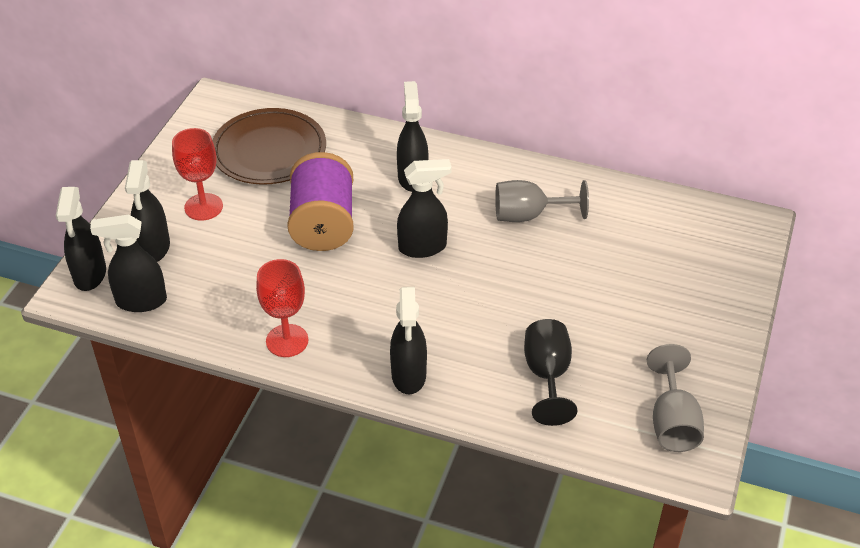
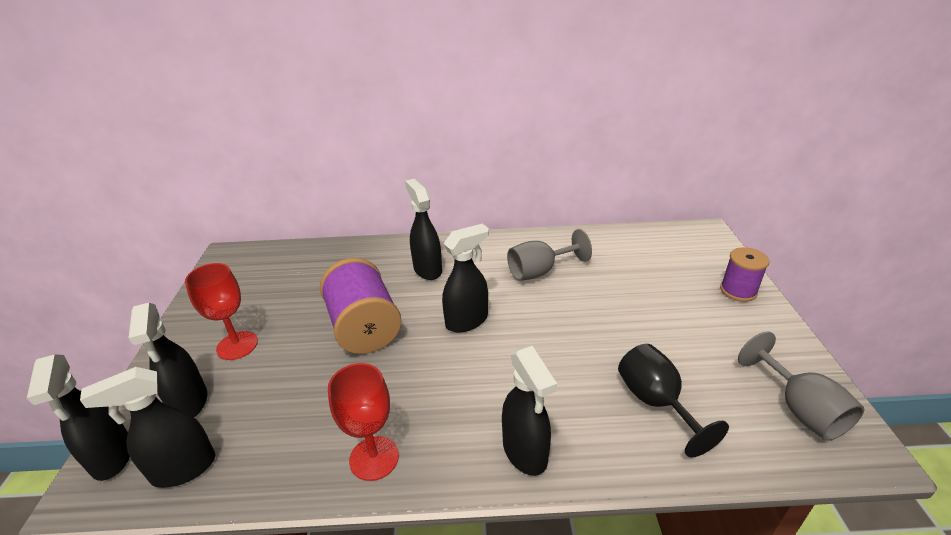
camera: 20 degrees left, 10 degrees down
(269, 151) = (289, 282): brown plate -> none
(724, 301) = (738, 291): none -> purple spool

